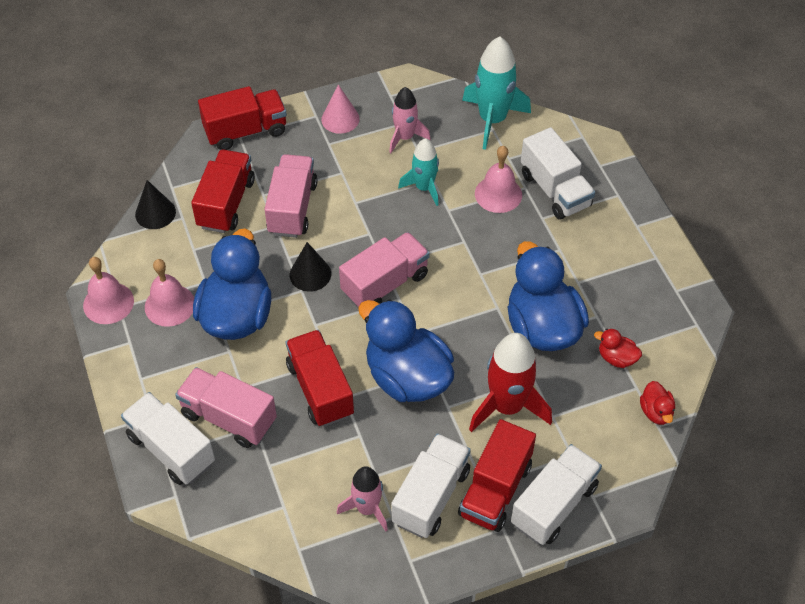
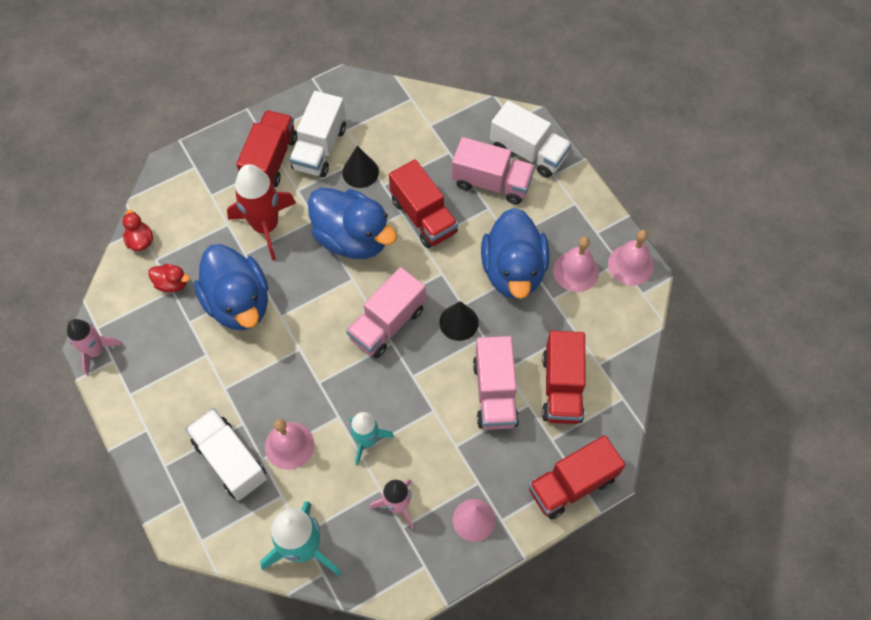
camera: 170 degrees right, 10 degrees up
(155, 213) = (626, 365): black cone -> black cone (360, 172)
(367, 508) = (367, 132): pink rocket -> pink rocket (95, 351)
(554, 505) = (225, 156): white truck -> none

